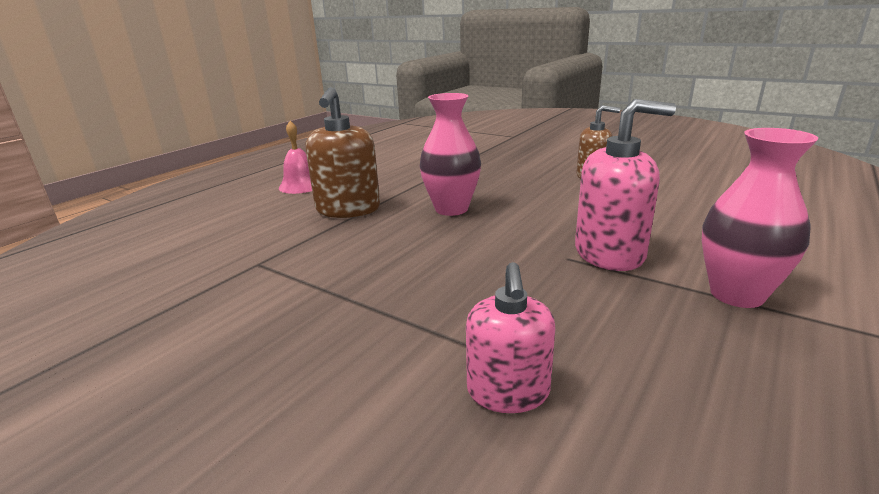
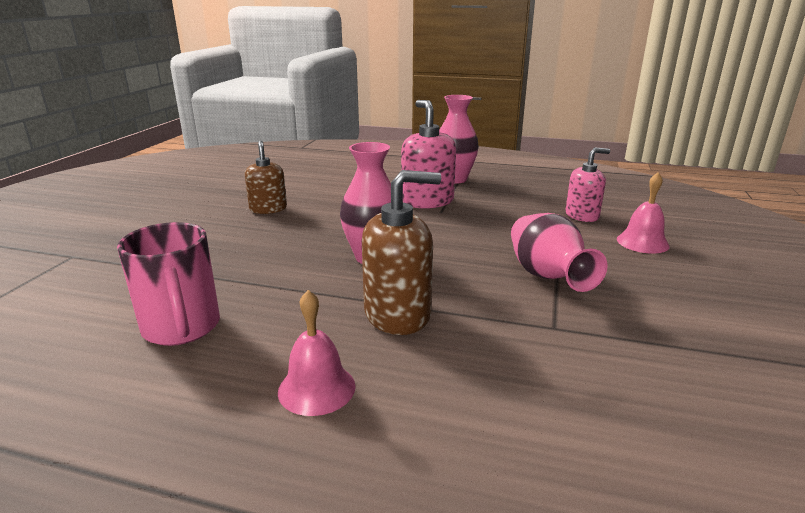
camera: 110 degrees left, 0 degrees up
(337, 284) = (547, 276): none -> pink vase
(351, 419) = (642, 242): none -> pink bell
(396, 160) = (182, 328): none -> pink mug

